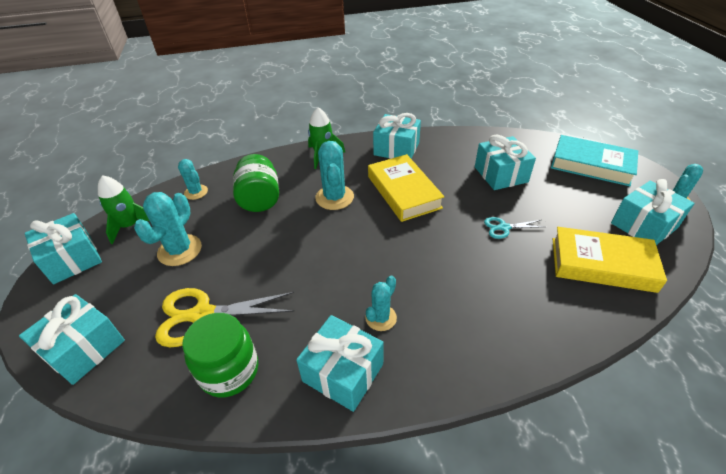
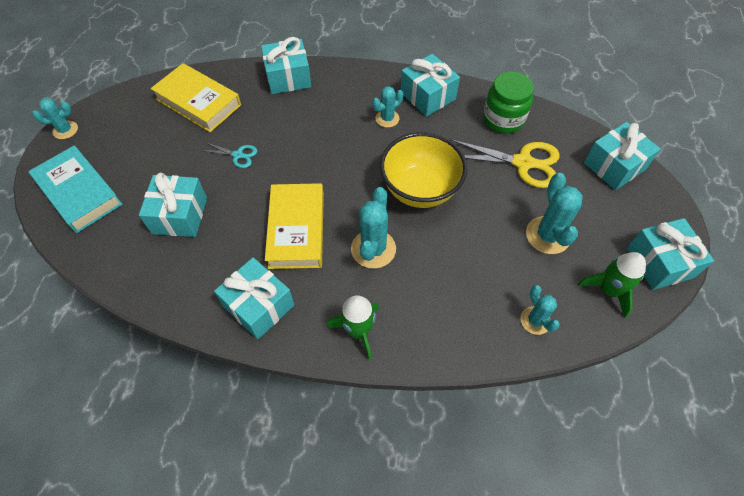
camera: 160 degrees left, 15 degrees up
(180, 250) = (547, 235): turquoise cactus -> turquoise cactus turned 45 degrees counterclockwise
(260, 199) = (457, 278): green jar -> none
(312, 252) = (420, 189): none -> yellow bowl
(643, 225) = (127, 118): turquoise gift -> turquoise gift (288, 77)

